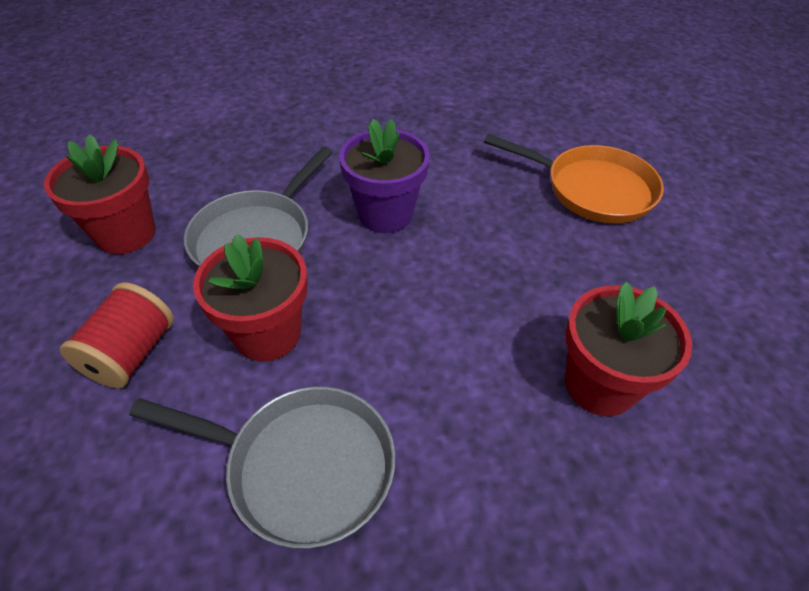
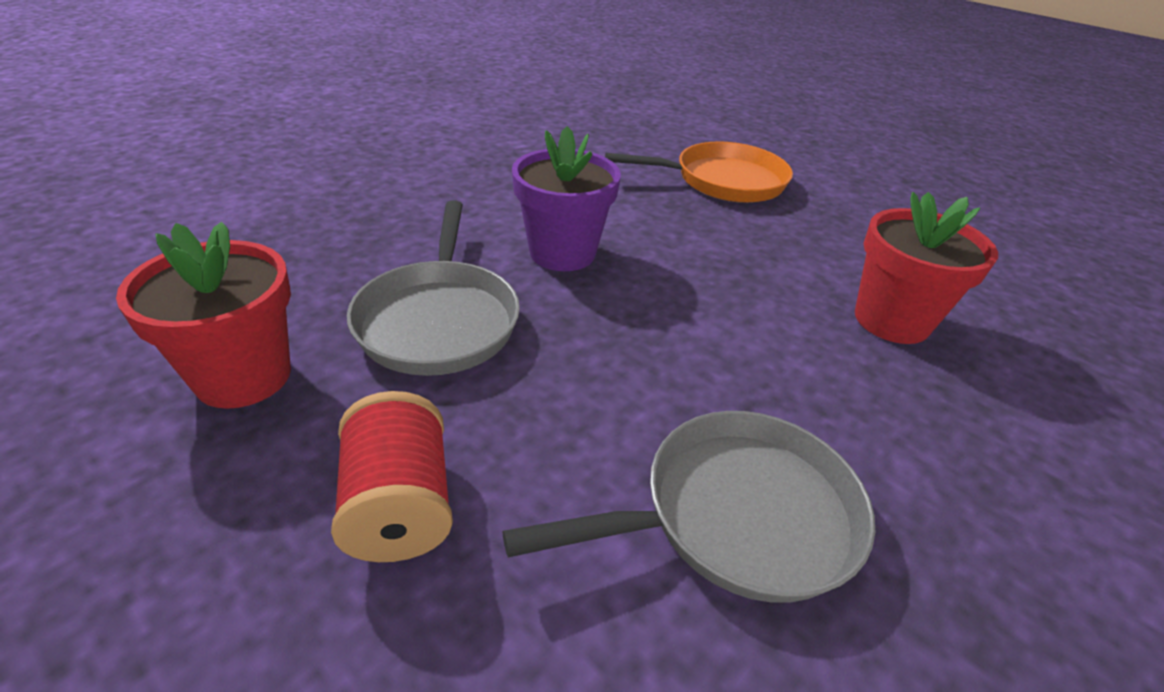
camera: 35 degrees left, 10 degrees down
(268, 334) = (556, 407): red flower pot -> none

